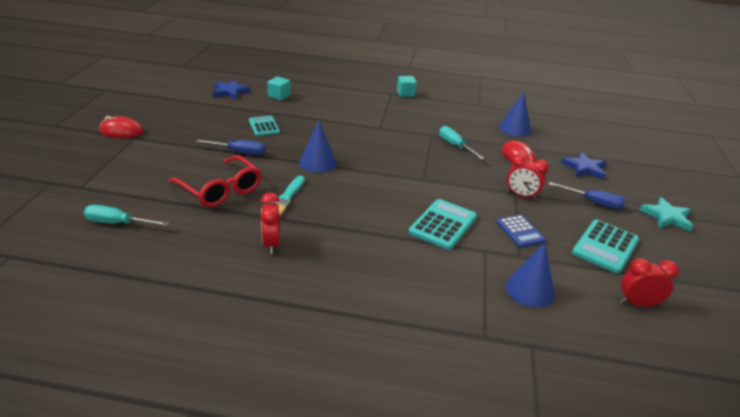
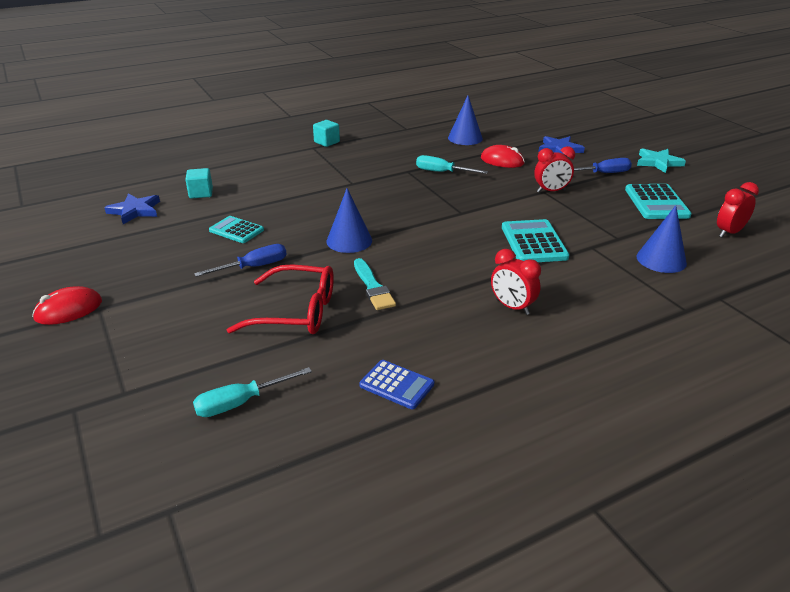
camera: 35 degrees left, 0 degrees up
(271, 244) = (427, 333): red clock -> red clock (512, 307)
(520, 231) = (591, 219): blue calculator -> blue calculator (396, 385)

